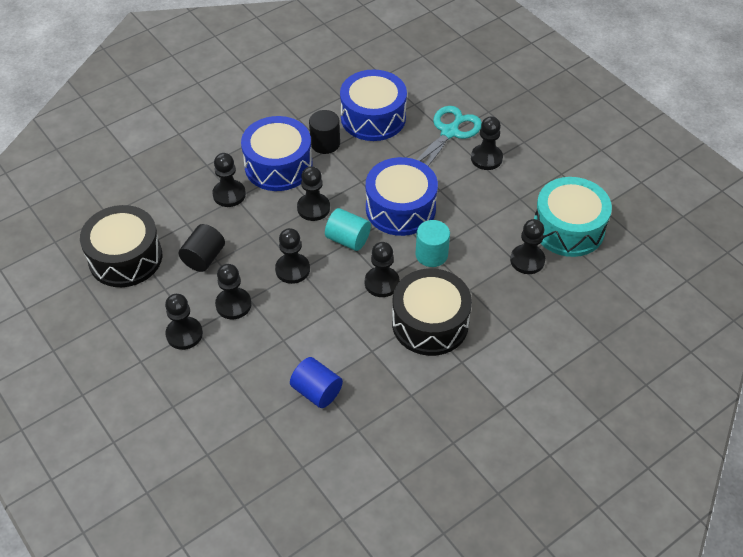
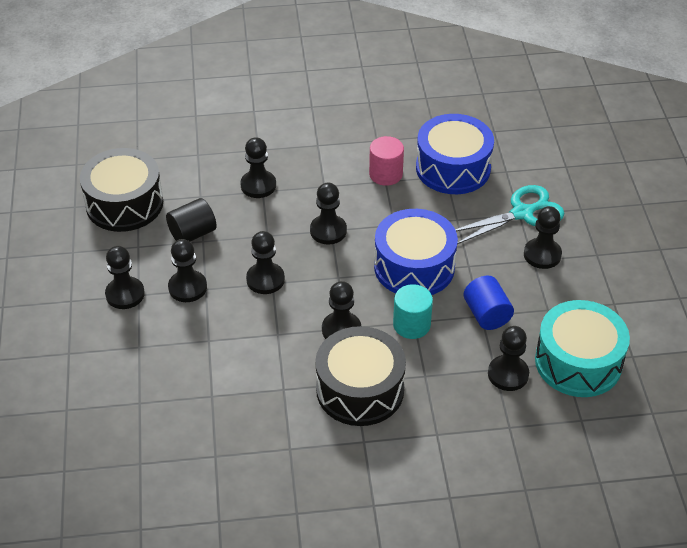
camera: 30 degrees right, 5 degrees down
(278, 165) = (324, 177): blue drum -> none
(317, 391) = (204, 402): blue cylinder -> blue cylinder (487, 314)
(325, 143) = (385, 174): black cylinder -> pink cylinder
(348, 239) = (339, 274): turquoise cylinder -> none

